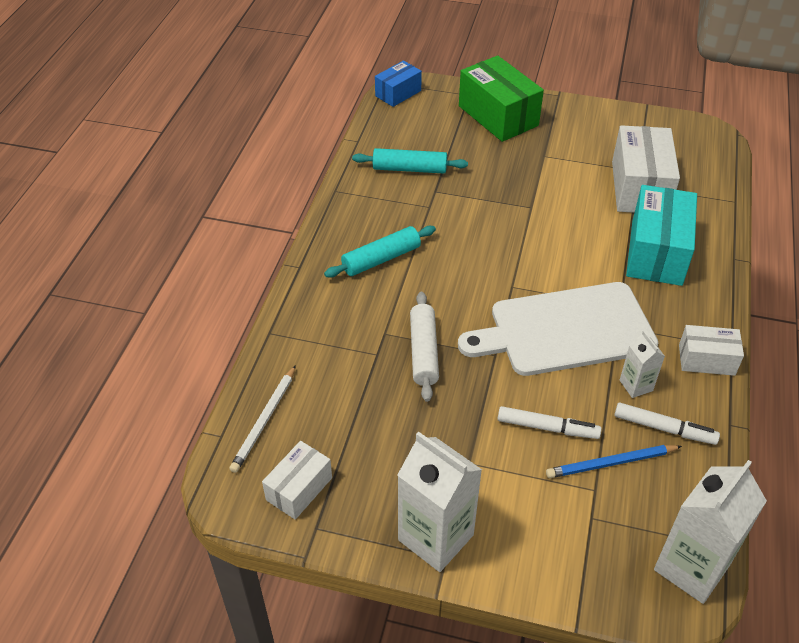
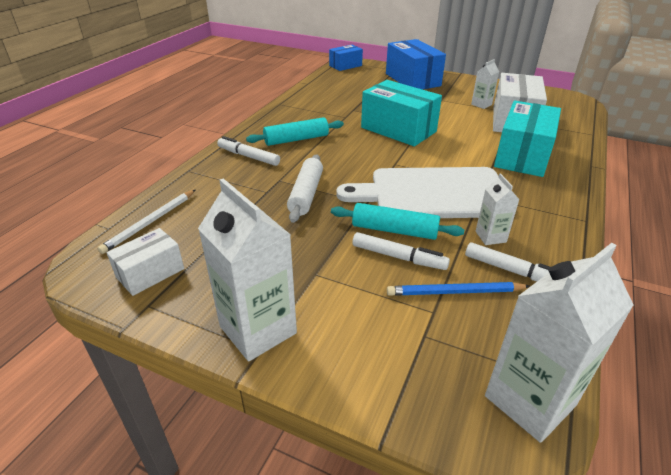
camera: 10 degrees right, 10 degrees down
(333, 298) = (248, 156): none -> white marker
(409, 169) = (338, 98): turquoise rolling pin -> turquoise rolling pin (394, 230)
(498, 116) = (412, 80): green box -> blue box
(502, 223) = (398, 129): none -> turquoise box
(596, 159) = (481, 104): none -> white carton
(706, 360) = (561, 226): white box -> none

